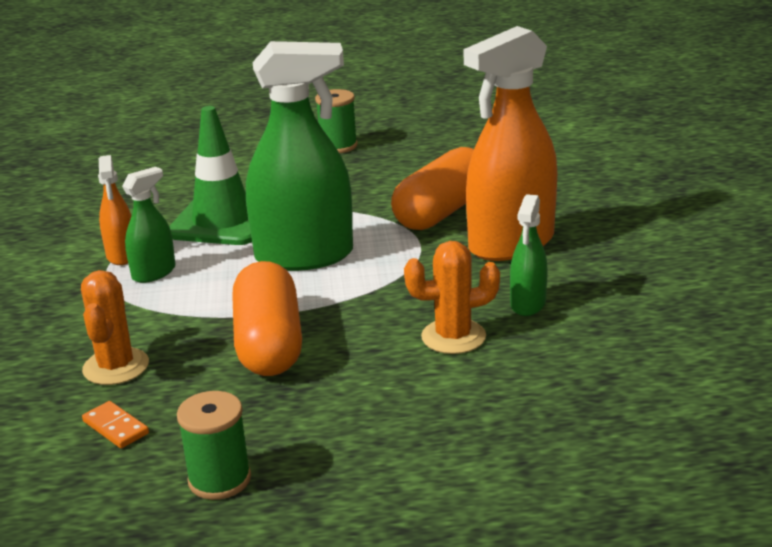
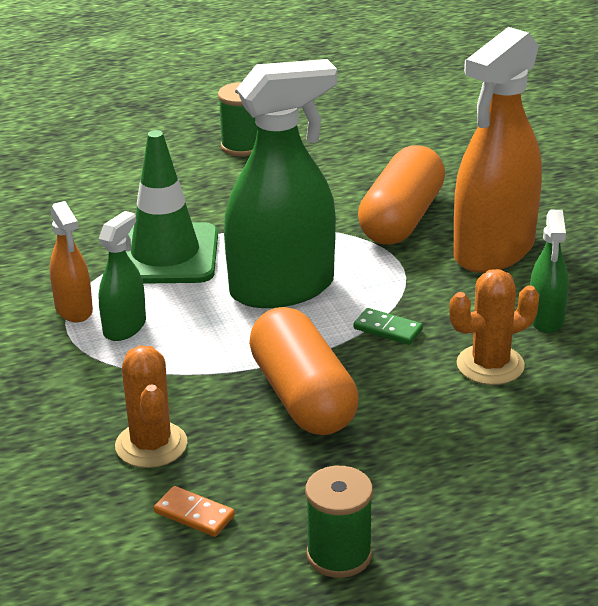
camera: 15 degrees left, 5 degrees up
(377, 297) = (388, 329): none -> green domino

